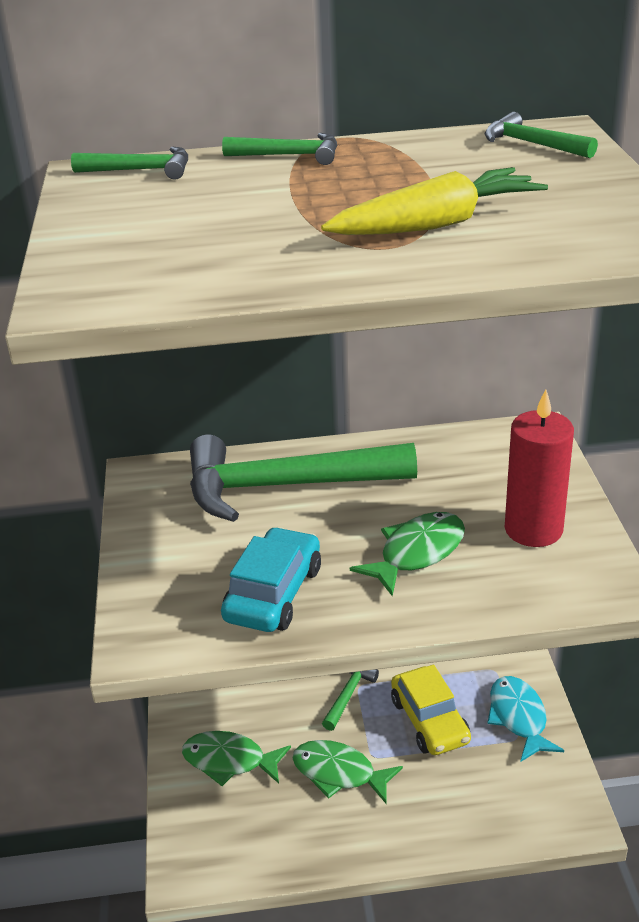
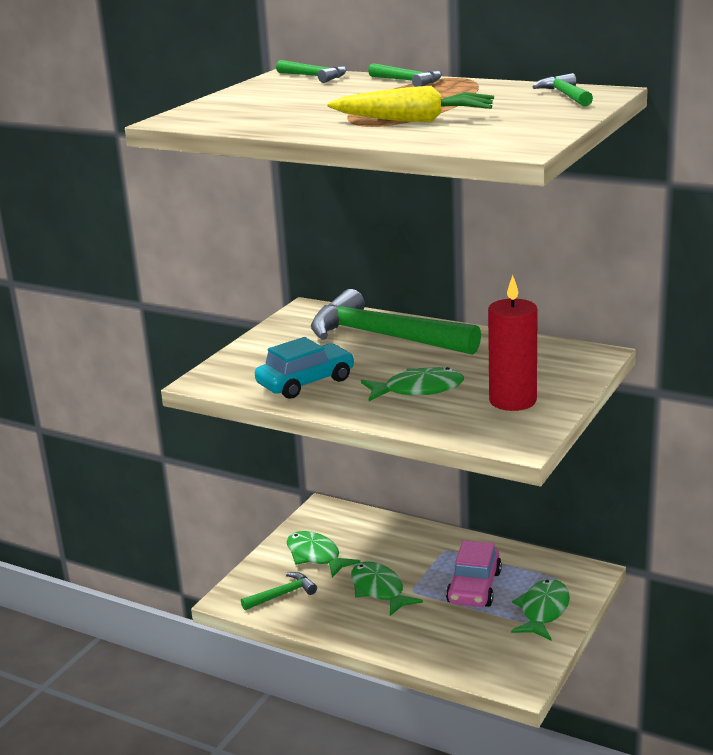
camera: 35 degrees right, 10 degrees down
(348, 695) = (432, 552): green hammer -> green hammer (282, 595)
(430, 721) = (474, 587): yellow car -> pink car
(519, 718) = (543, 611): turquoise fish -> green fish

